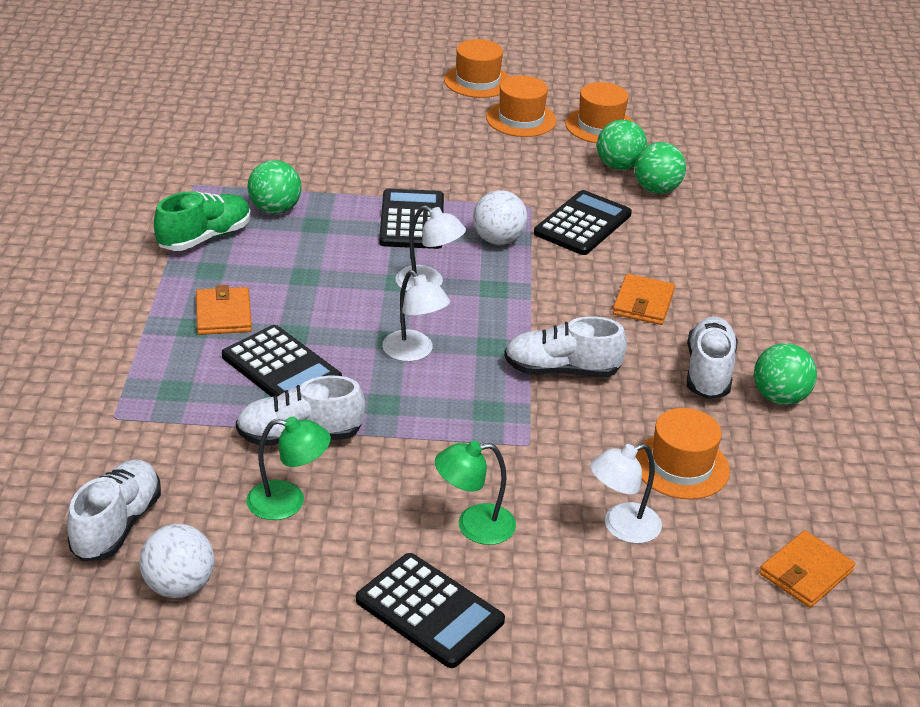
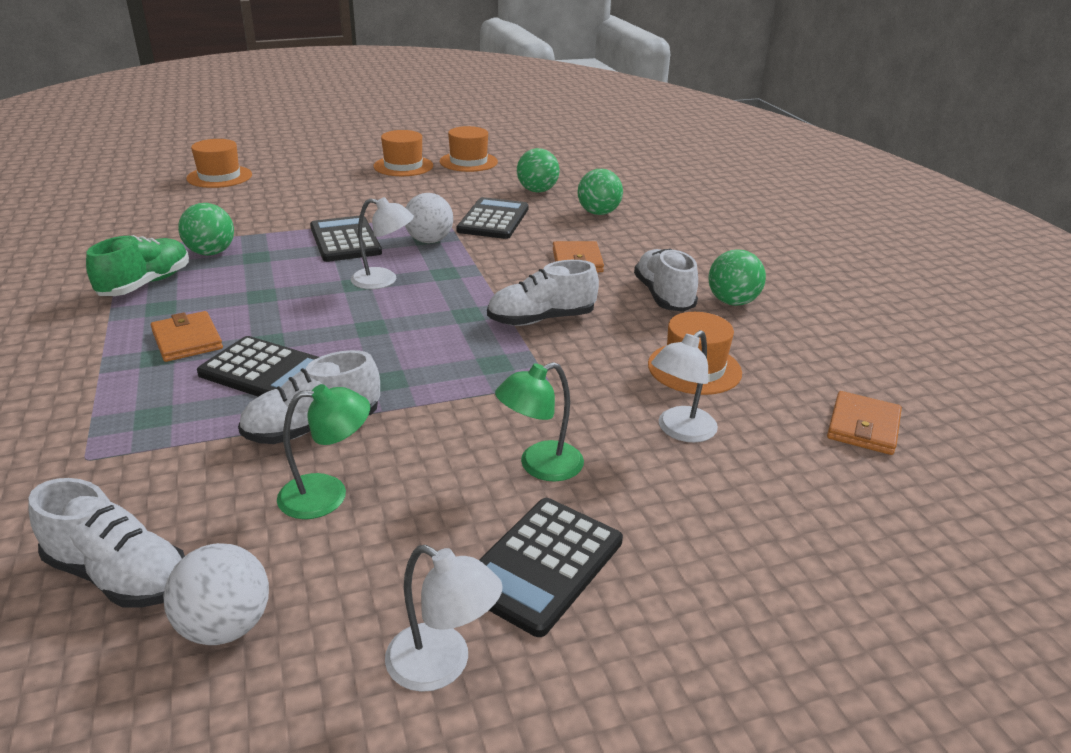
camera: 20 degrees left, 5 degrees down
(117, 525) = (119, 575): white shoe -> white shoe turned 120 degrees clockwise
(414, 352) = (397, 333): white lamp -> white lamp (442, 665)
(429, 611) = (543, 565): black calculator -> black calculator turned 105 degrees clockwise
(477, 81) = (355, 150): orange hat -> orange hat (219, 177)
(619, 166) = (498, 182): green ball -> green ball (598, 213)

